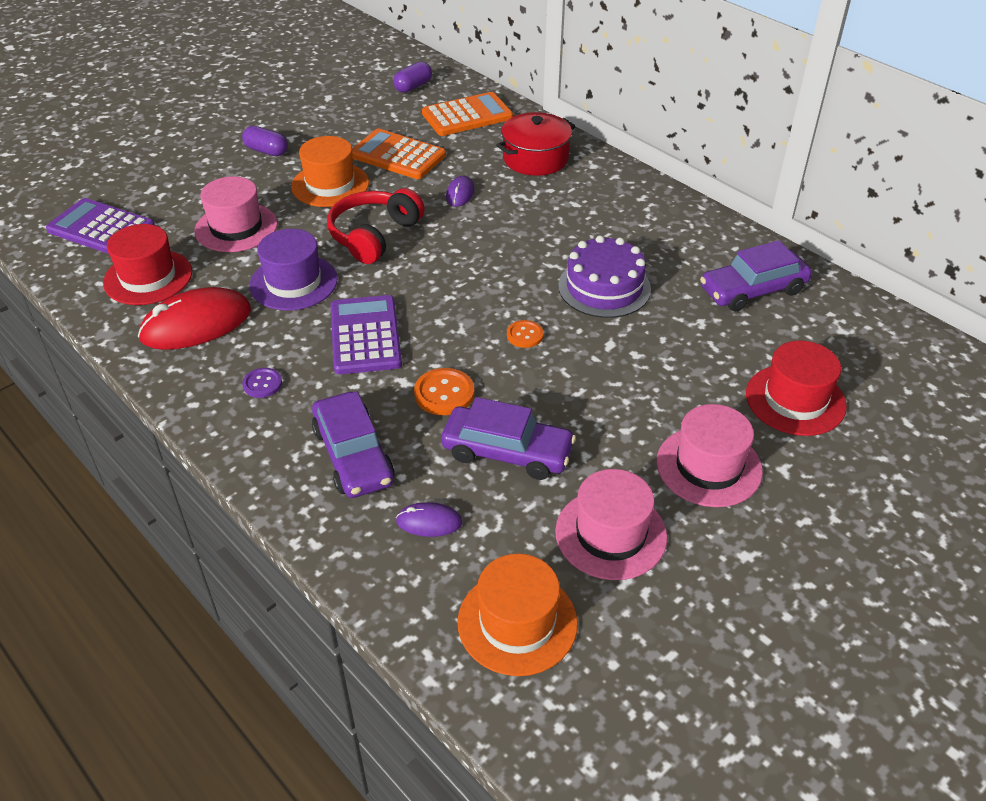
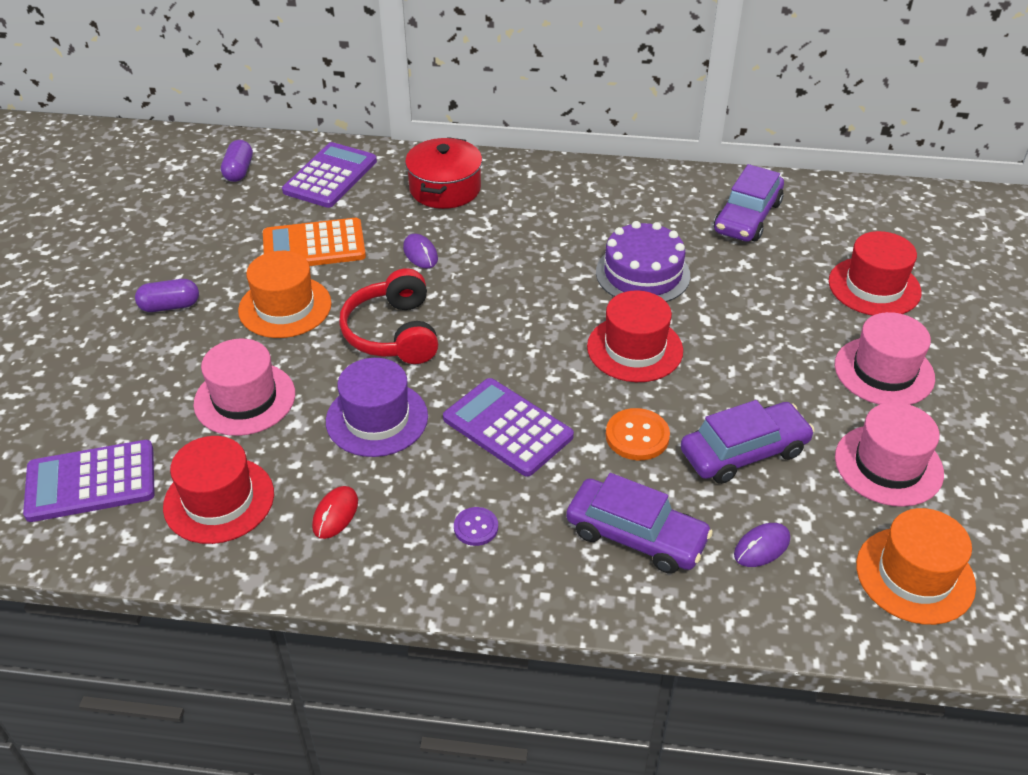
camera: 40 degrees left, 0 degrees up
(196, 324) = (335, 514): red mouse -> red mouse, size x0.49
(467, 115) = (330, 176): orange calculator -> purple calculator
(525, 335) = (634, 349): orange button -> red hat

